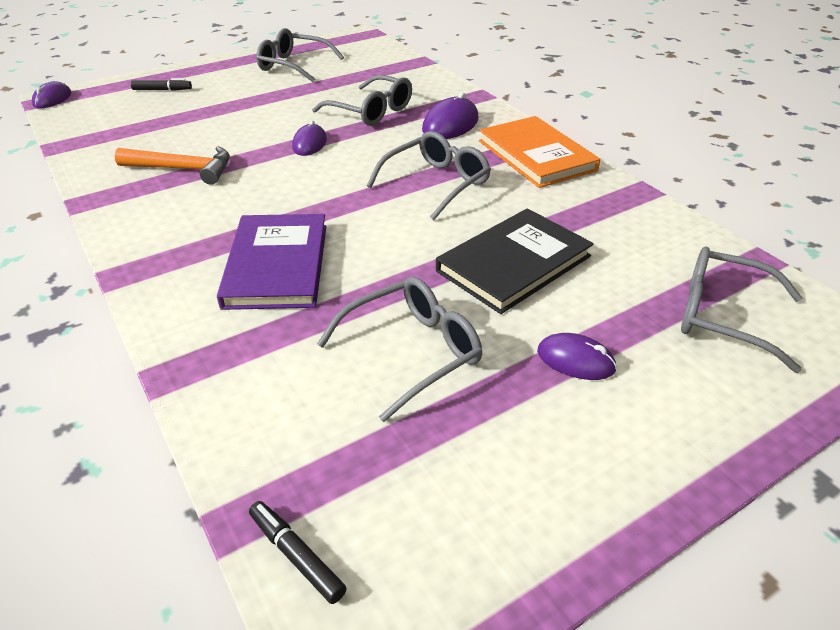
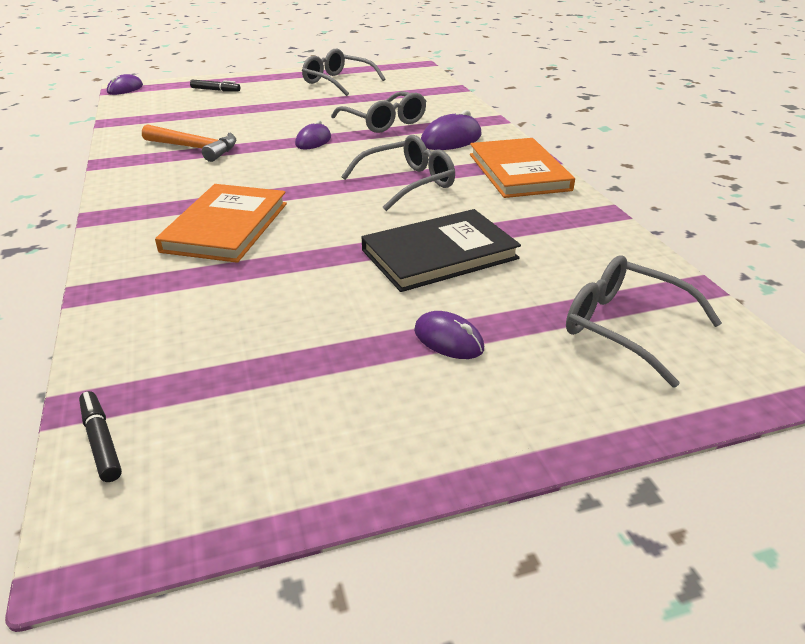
camera: 15 degrees right, 5 degrees down
(277, 265) = (226, 227): purple book -> orange book
(412, 352) = (300, 308): grey glasses -> none

